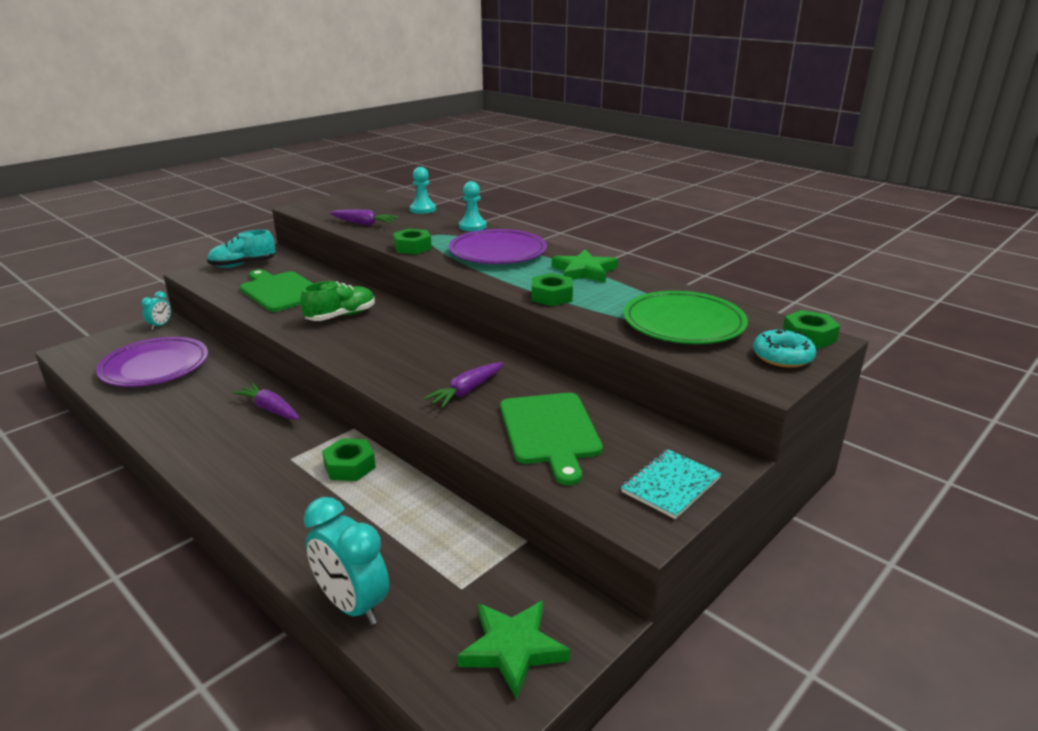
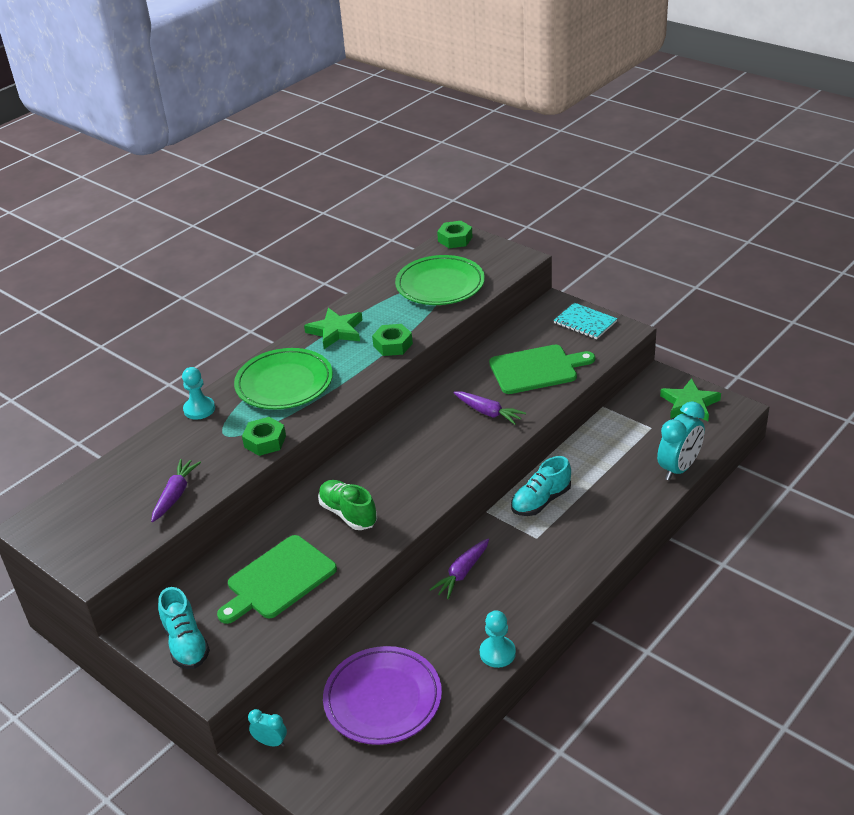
camera: 90 degrees left, 10 degrees up
(349, 466) = (541, 501): green nut -> turquoise shoe
(422, 209) = (126, 456): turquoise pawn -> turquoise pawn (497, 653)
(498, 252) = (284, 383): purple plate -> green plate
(782, 356) = (486, 251): turquoise donut -> none

